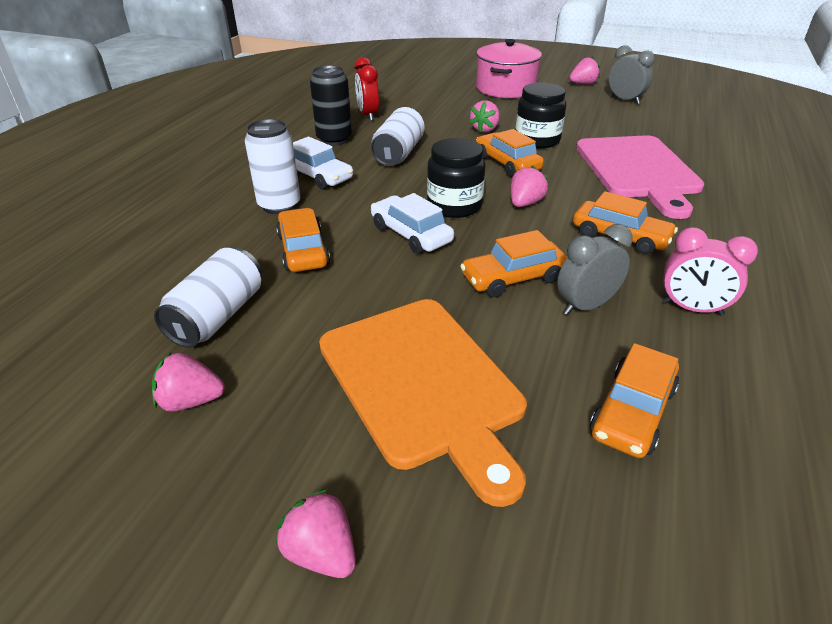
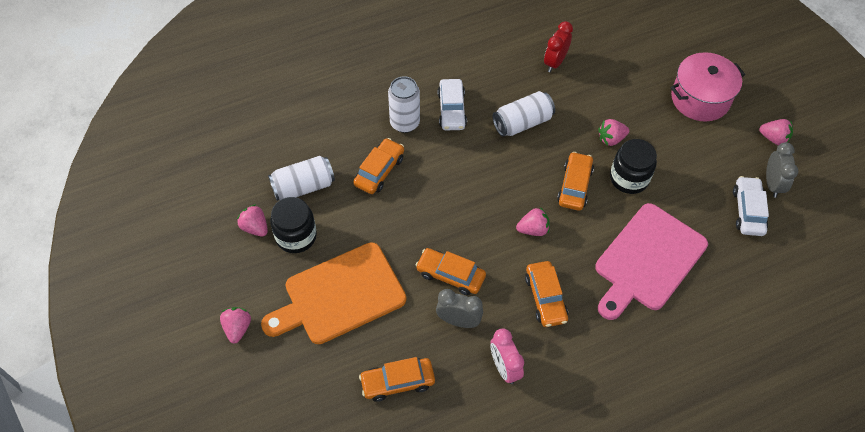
camera: 45 degrees right, 20 degrees up
(334, 139) = (501, 77): black can -> none
(411, 234) = (442, 202): white car -> white car (748, 211)
(423, 383) = (340, 295): orange cutting board -> orange cutting board turned 45 degrees clockwise
(454, 206) = (492, 198): black jar -> black jar (296, 236)

